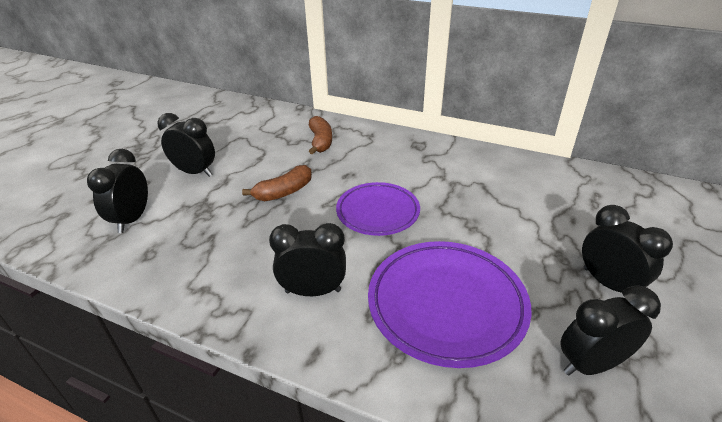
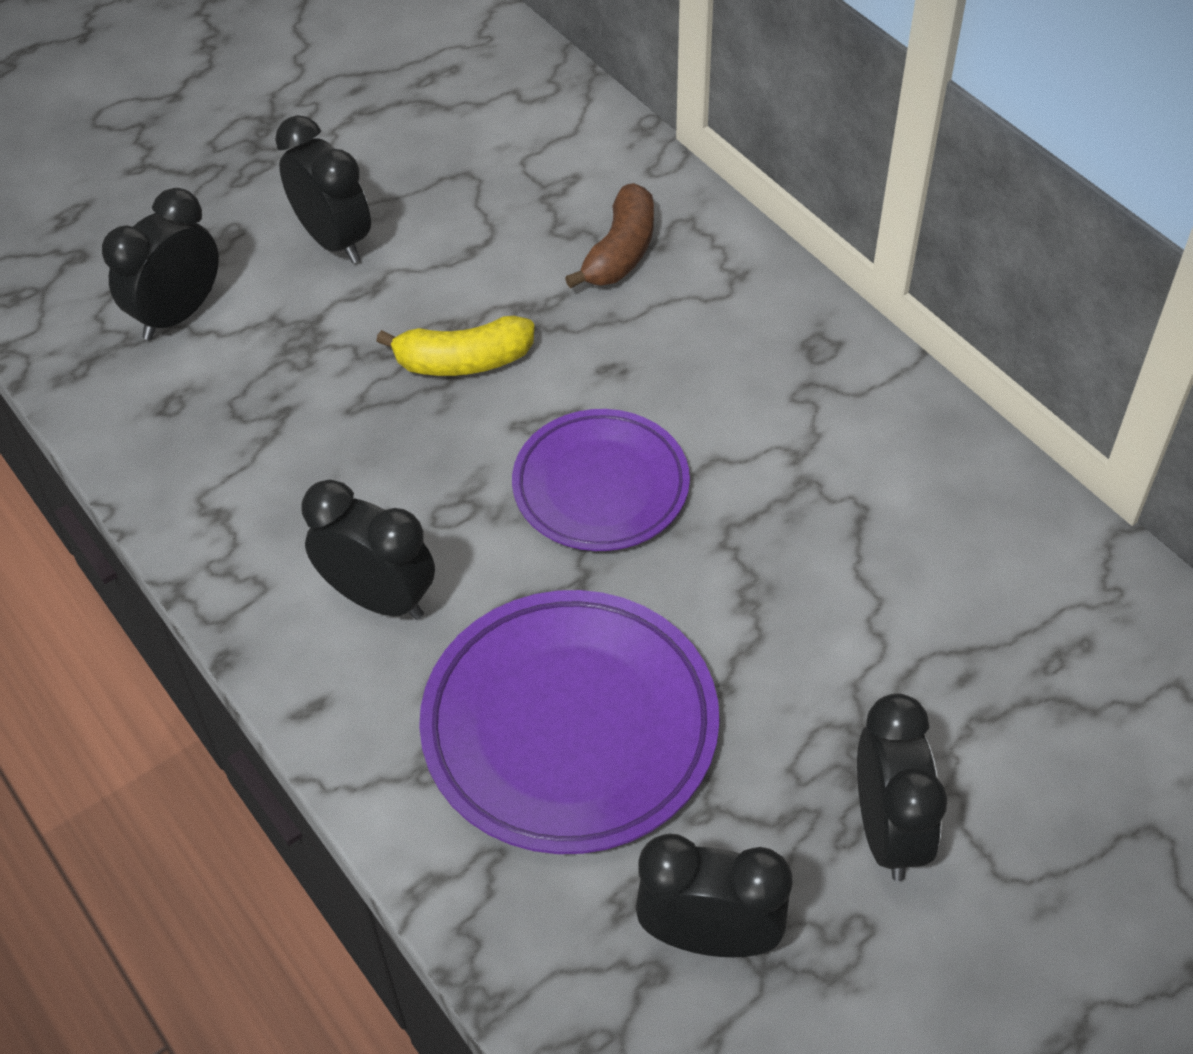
camera: 30 degrees right, 15 degrees up
(284, 192) = (463, 361): brown banana -> yellow banana

